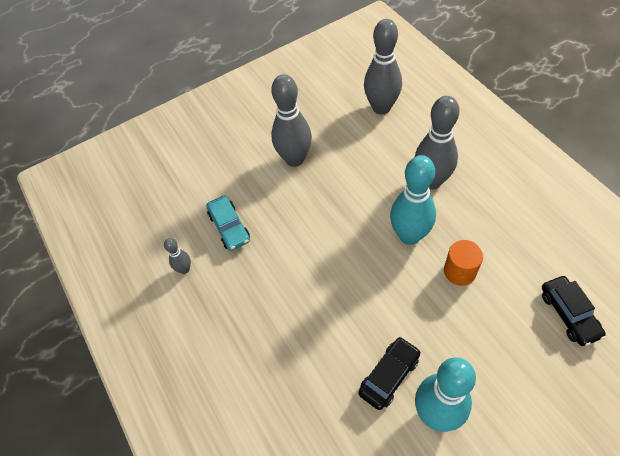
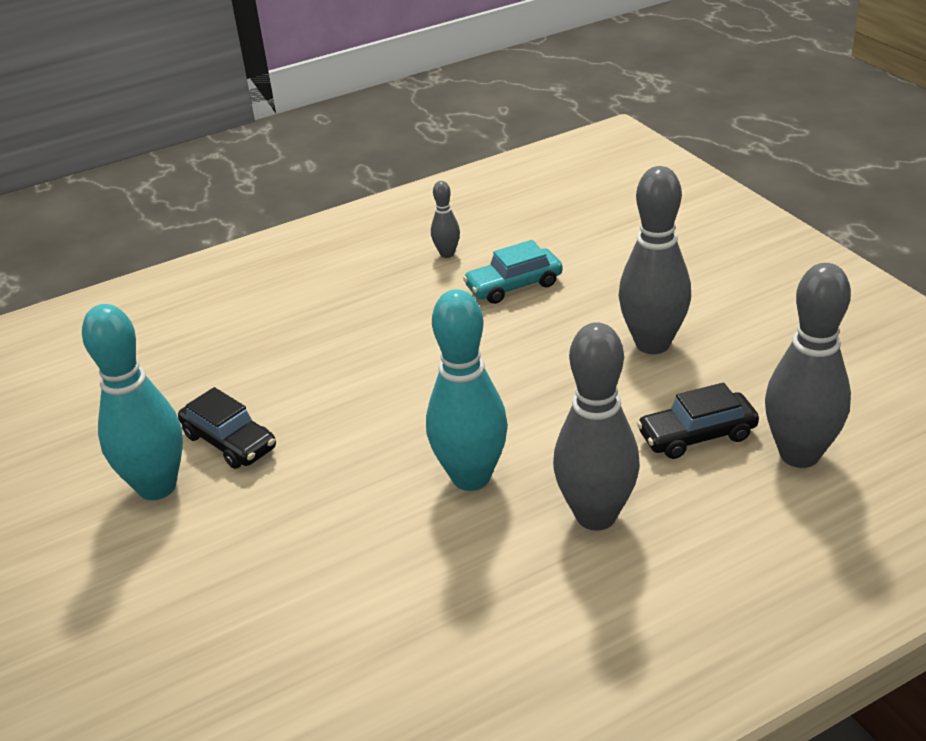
camera: 90 degrees right, 20 degrees down
(459, 271) = (385, 536): orange cylinder -> none
(568, 314) = (261, 681): black car -> black car (697, 435)

